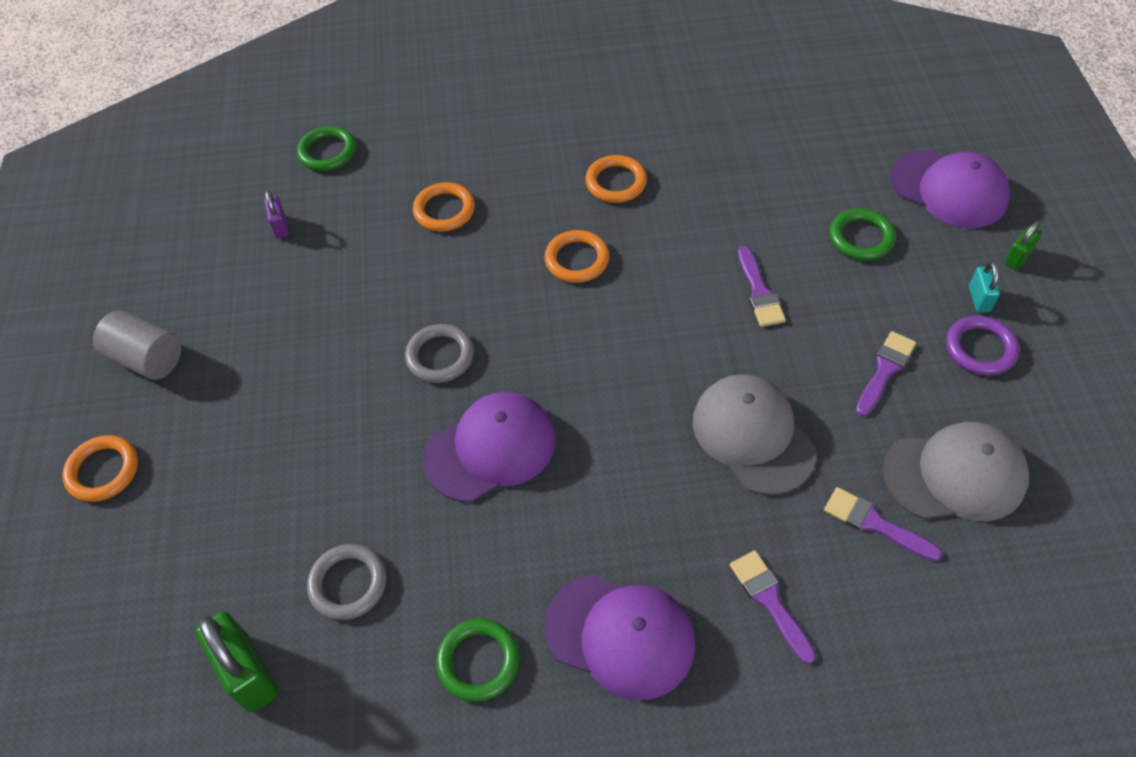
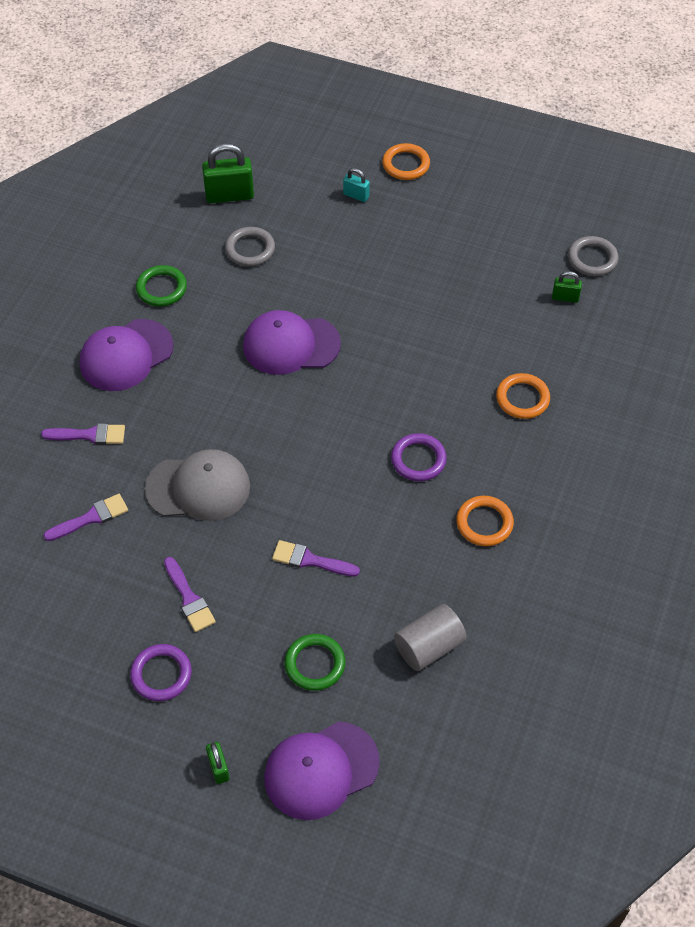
camera: 115 degrees right, 0 degrees up
(147, 359) = (482, 200): grey cylinder -> grey cylinder (429, 647)
(281, 227) = (565, 297): purple padlock -> green padlock
(327, 152) = (634, 348): green ring -> none
(440, 356) = (382, 346): grey ring -> grey ring (592, 259)
(490, 449) = (291, 345): purple cap -> purple cap turned 90 degrees clockwise
(577, 259) = (418, 460): orange ring -> purple ring
(955, 475) = (86, 586): grey cap -> none
(979, 299) = (202, 707): turquoise padlock -> turquoise padlock (356, 195)

